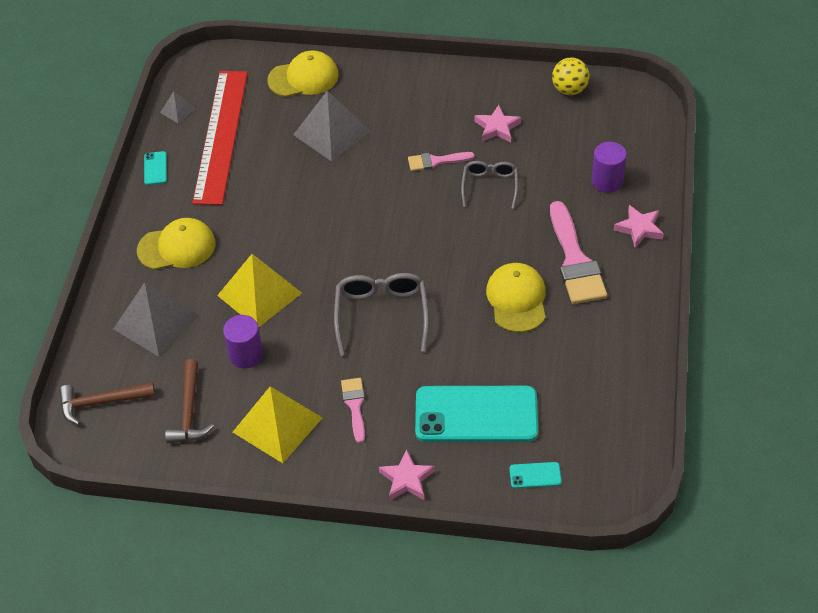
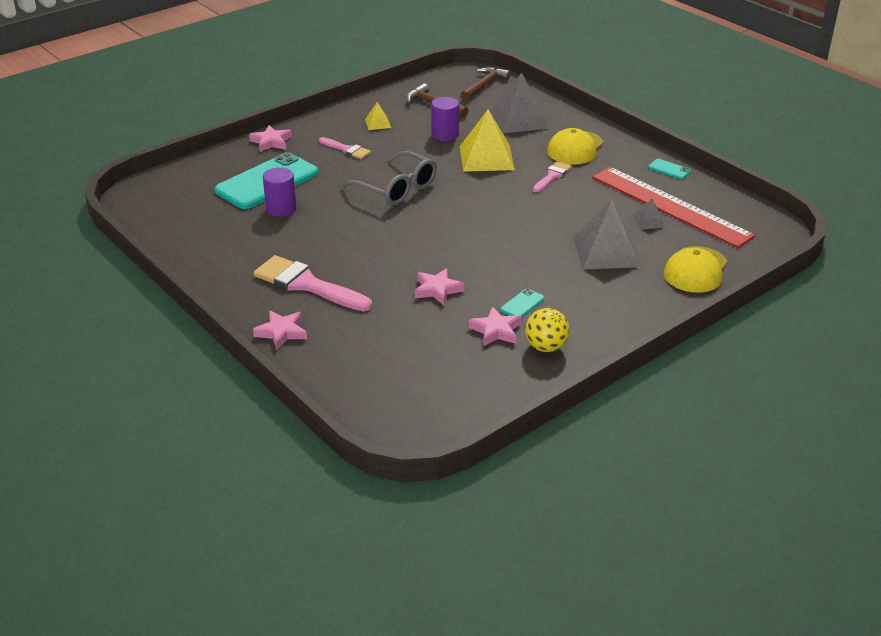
camera: 130 degrees right, 15 degrees down
(177, 110) = (727, 201): grey pyramid -> grey pyramid (649, 221)
(277, 425) = (377, 123): yellow pyramid -> yellow pyramid, size x0.47
(436, 161) = (503, 281): pink brush -> pink brush (552, 176)
(490, 187) = (437, 290): grey glasses -> pink star
(517, 299) = (319, 242): yellow cap -> none
(535, 475) = (195, 179): turquoise phone -> turquoise phone (522, 304)
(569, 90) = (484, 399): yellow ball -> yellow ball (546, 347)
(607, 181) = (351, 349): purple cylinder -> purple cylinder (281, 209)

